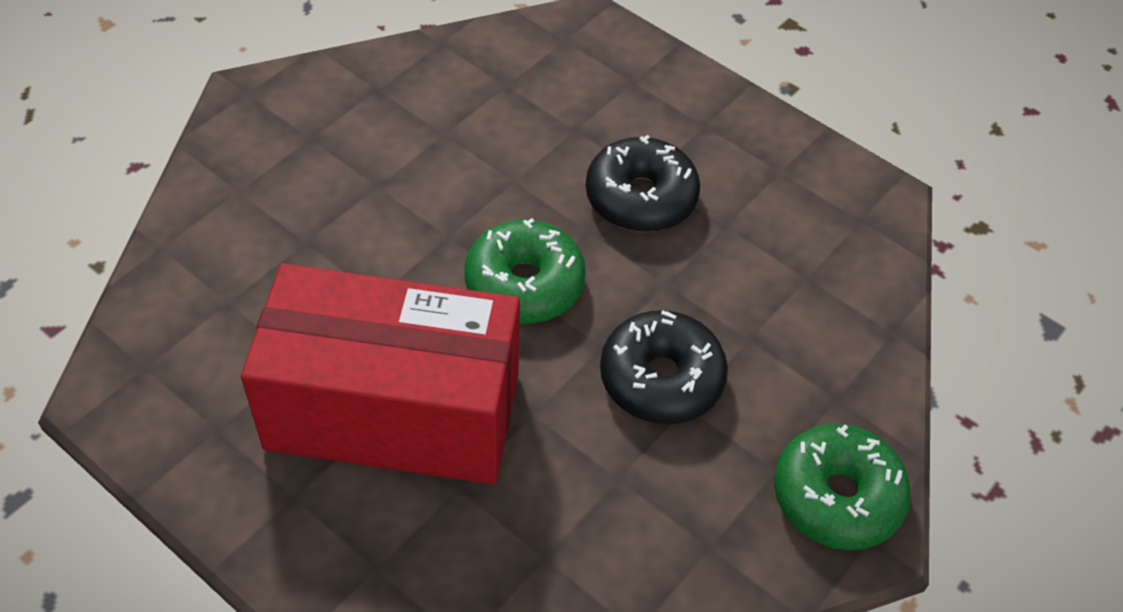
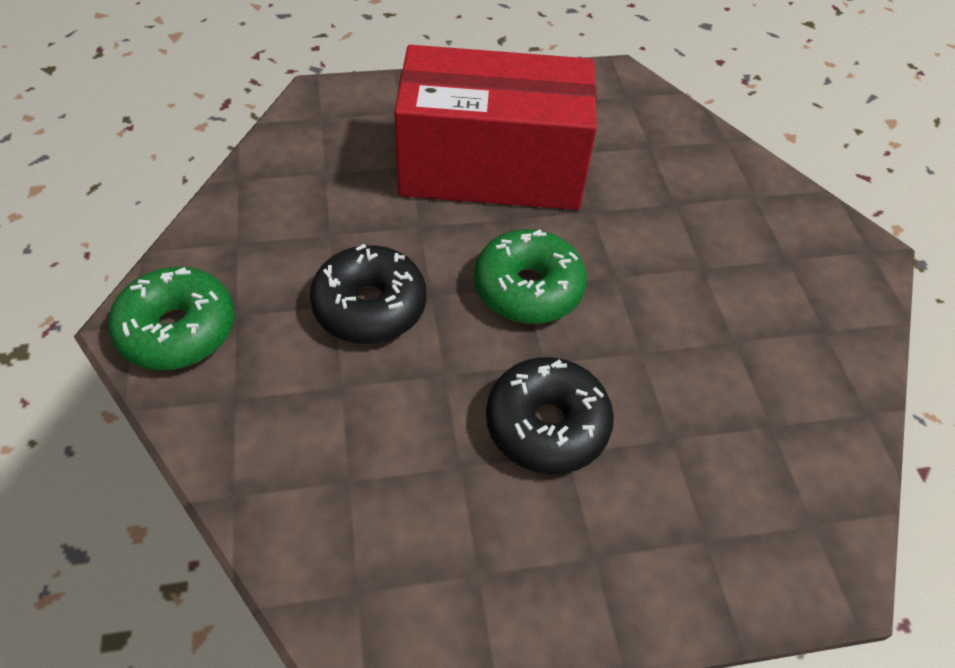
camera: 130 degrees right, 0 degrees up
(393, 410) = (491, 169): red box -> red box turned 45 degrees clockwise

